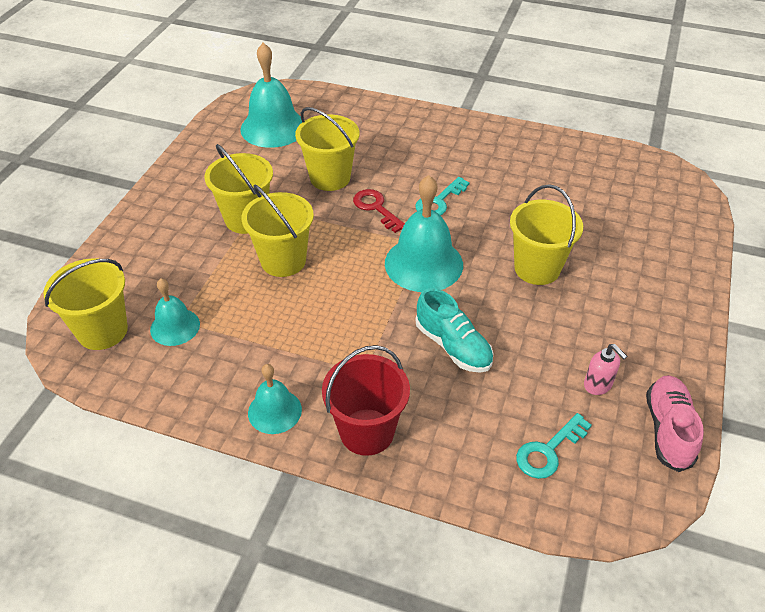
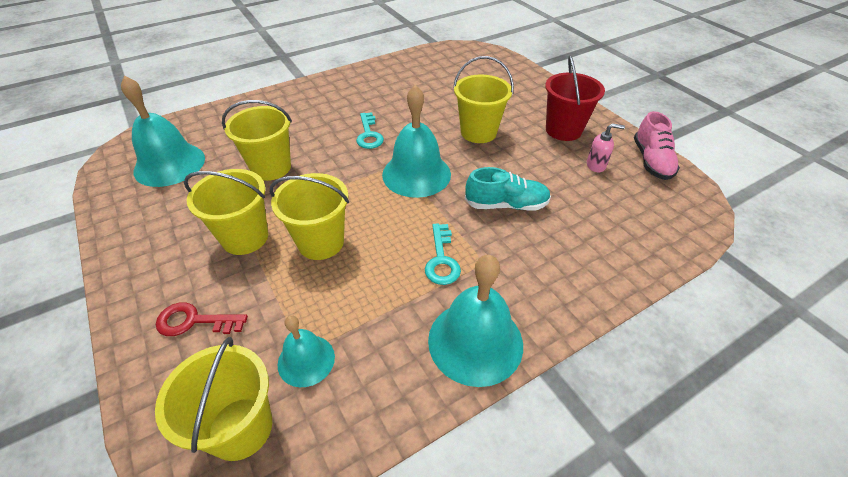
camera: 50 degrees left, 0 degrees up
(274, 411) = (475, 341): turquoise bell -> turquoise bell, size x1.73
(367, 432) = (545, 295): red bucket -> red bucket (563, 130)
(376, 208) = (335, 164): red key -> red key (194, 321)
(548, 451) = (632, 216): turquoise key -> turquoise key (442, 260)
(668, 430) = (651, 161): pink shoe -> pink shoe turned 135 degrees counterclockwise

